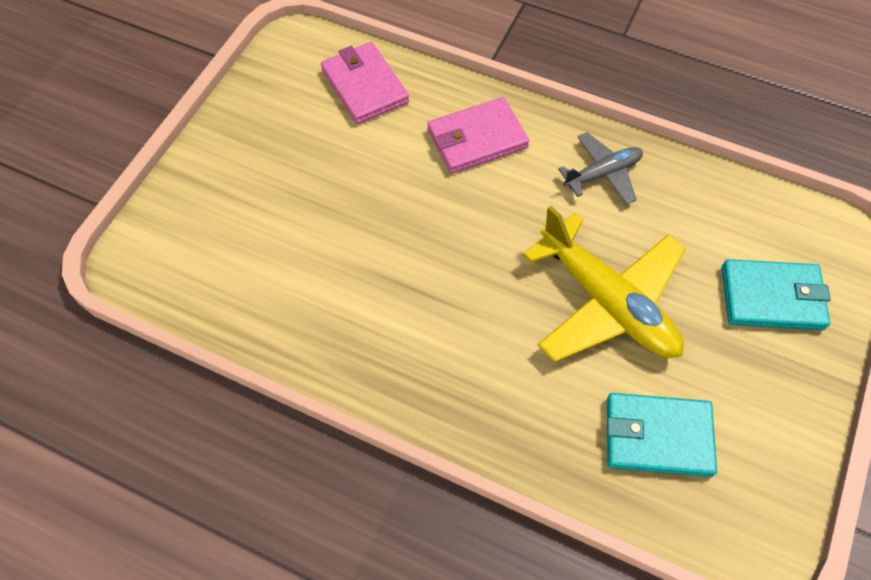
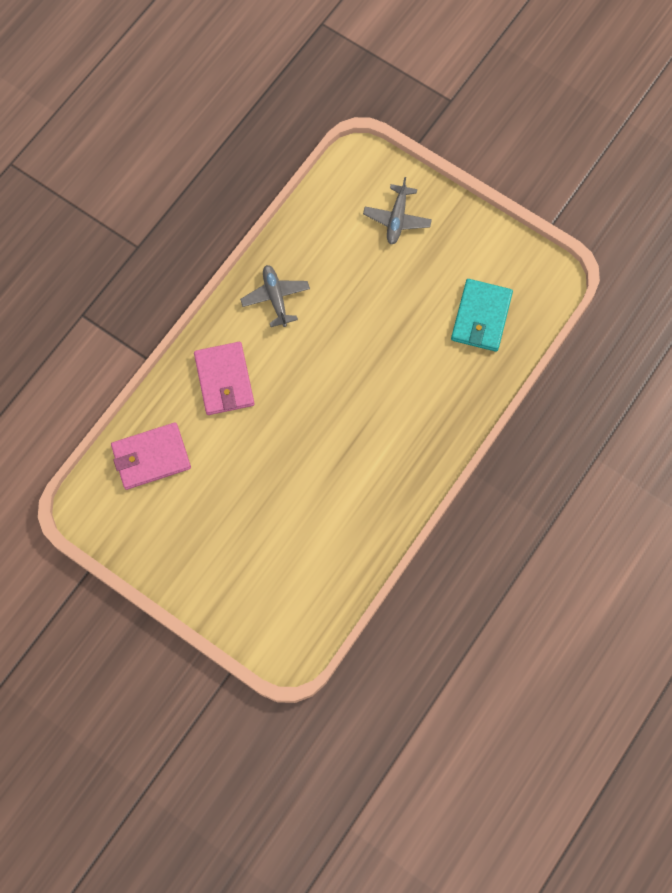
camera: 80 degrees left, 10 degrees up
(607, 302) = (382, 322): yellow plane -> none
(772, 297) = (397, 219): turquoise wallet -> grey plane

